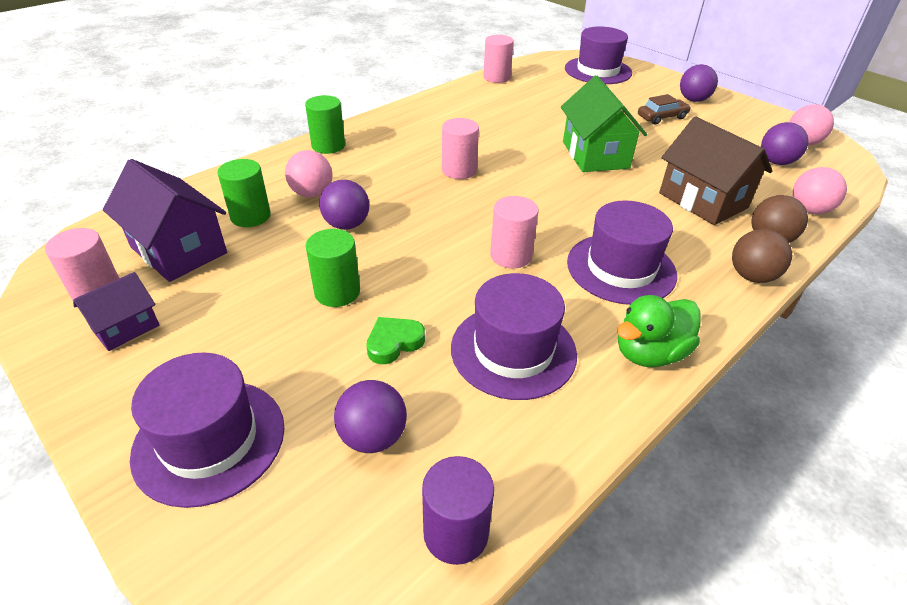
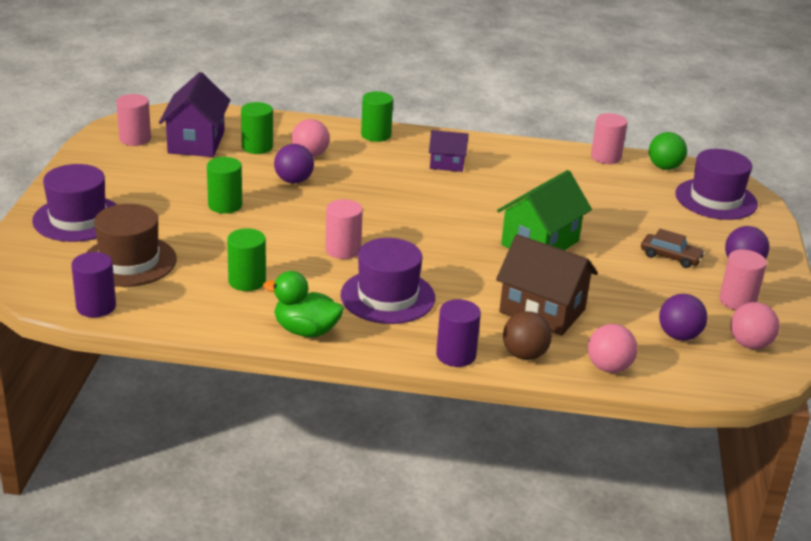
camera: 50 degrees right, 10 degrees down
(126, 327) = (120, 160): purple house -> purple house (447, 164)
(373, 436) = (129, 261): purple ball -> brown hat
(394, 343) = (205, 240): green heart -> none
(459, 170) = (422, 194): pink cylinder -> pink cylinder (737, 301)
(513, 350) = (247, 281): purple hat -> green cylinder
(535, 66) = (664, 167): none -> green ball
(703, 200) = (542, 311): brown house -> brown house turned 75 degrees counterclockwise
(751, 276) = (456, 355): brown ball -> purple cylinder

